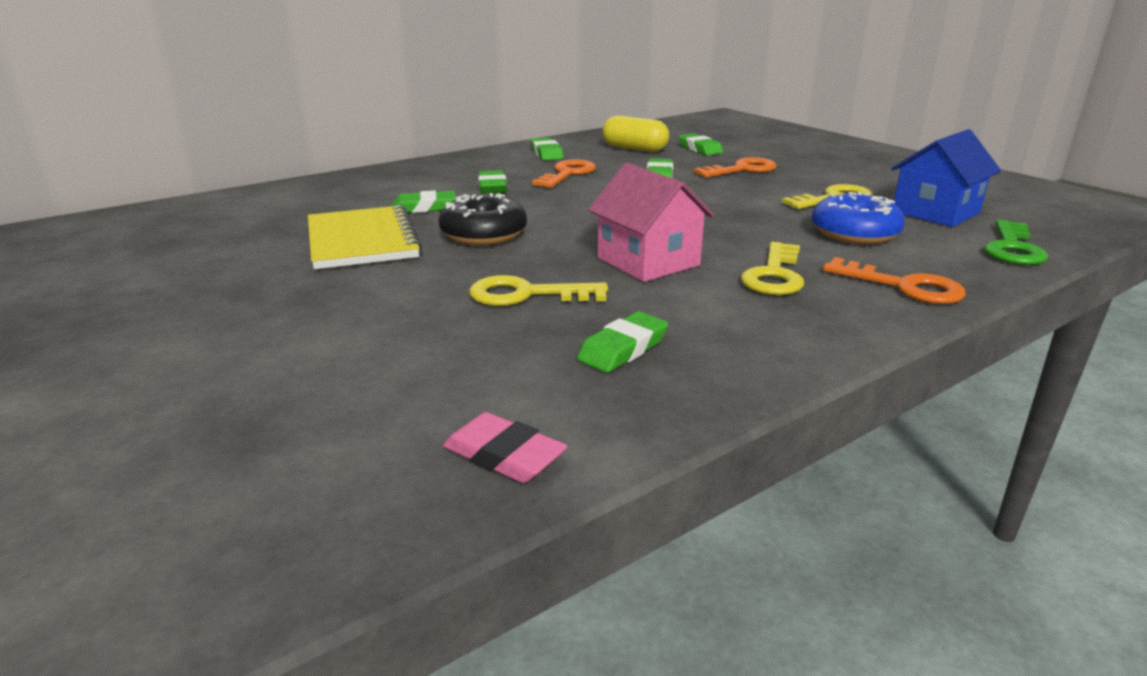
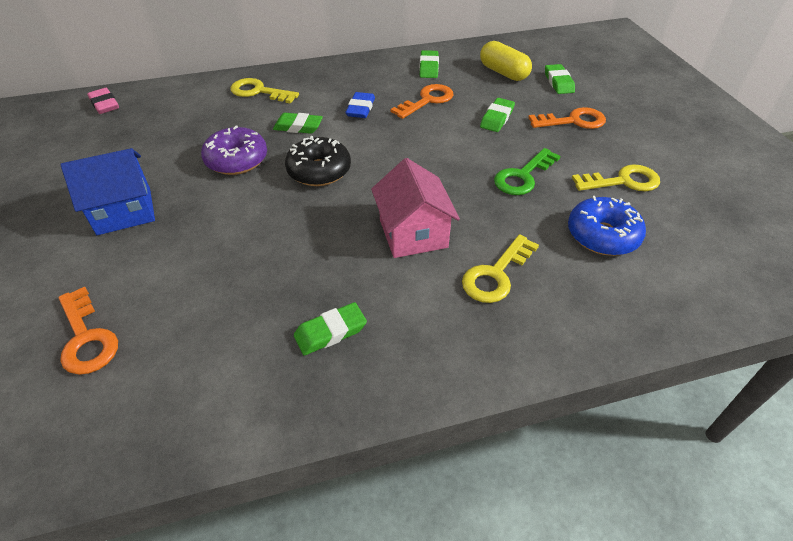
camera: 20 degrees right, 20 degrees up
(362, 241) = (237, 160): yellow notebook -> purple donut
(492, 187) = (360, 109): green eraser -> blue eraser
(504, 455) = (195, 417): pink eraser -> pink eraser (105, 104)
(526, 294) = (305, 252): yellow key -> yellow key (259, 92)
(903, 286) = (589, 316): orange key -> orange key (86, 338)
(935, 212) = (699, 221): blue house -> blue house (124, 211)
(1012, 248) = (728, 290): green key -> green key (523, 176)

